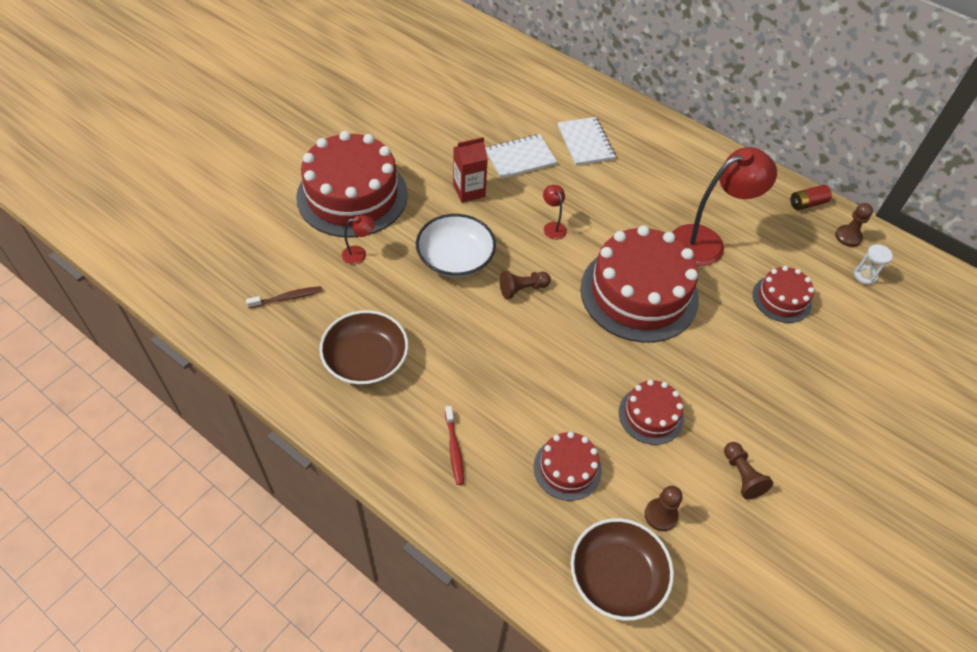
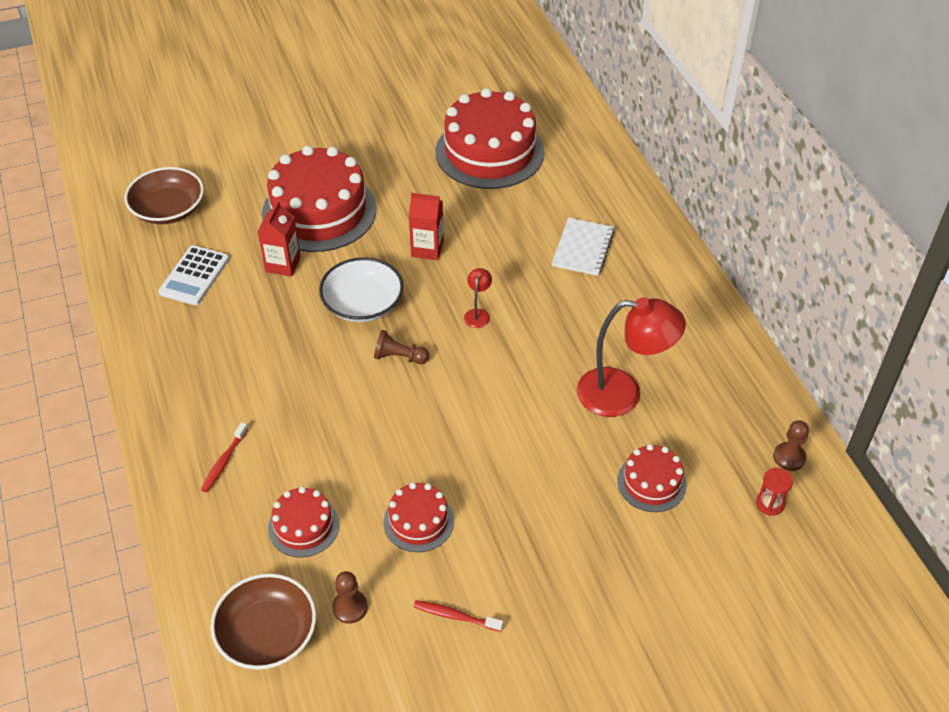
camera: 35 degrees right, 5 degrees down
(287, 298) = (194, 276): brown toothbrush -> white calculator
(359, 254) = (283, 264): red lamp -> red carton
(366, 359) = (215, 355): brown bowl -> brown bowl (168, 209)
(520, 158) = (503, 238): white notebook -> none
(639, 293) = (507, 410): red cake -> red cake (489, 152)
(742, 476) = (456, 616): brown pawn -> red toothbrush
(807, 203) = (773, 405): red battery -> none
(865, 276) = (769, 504): white hourglass -> red hourglass

